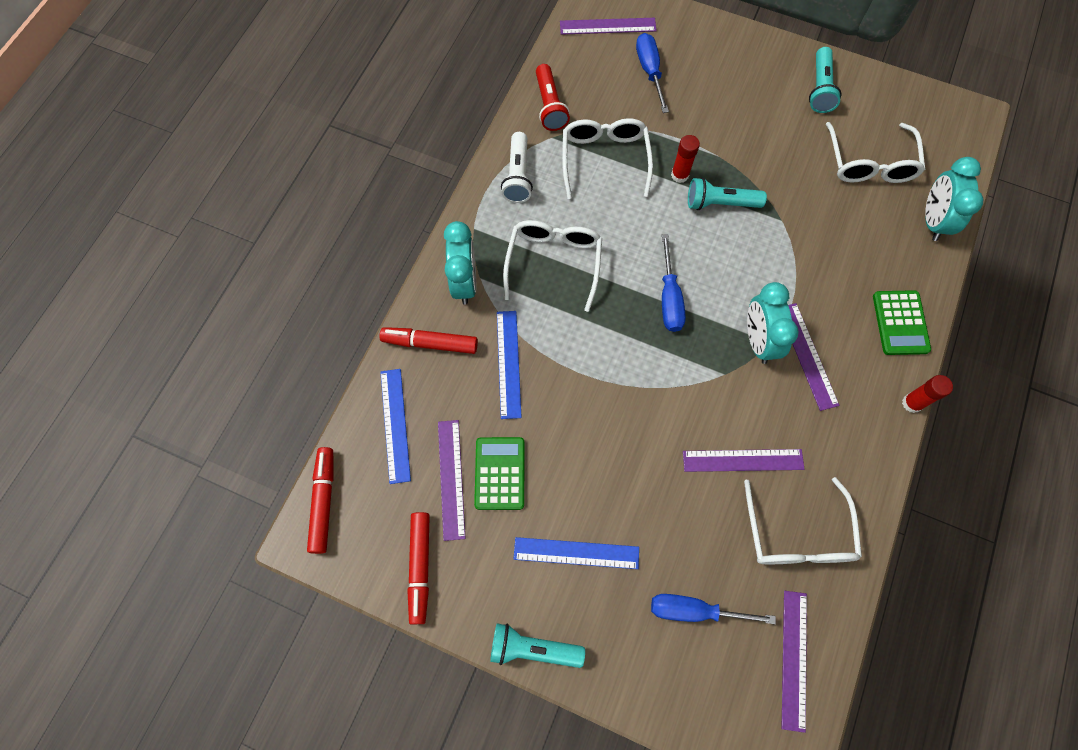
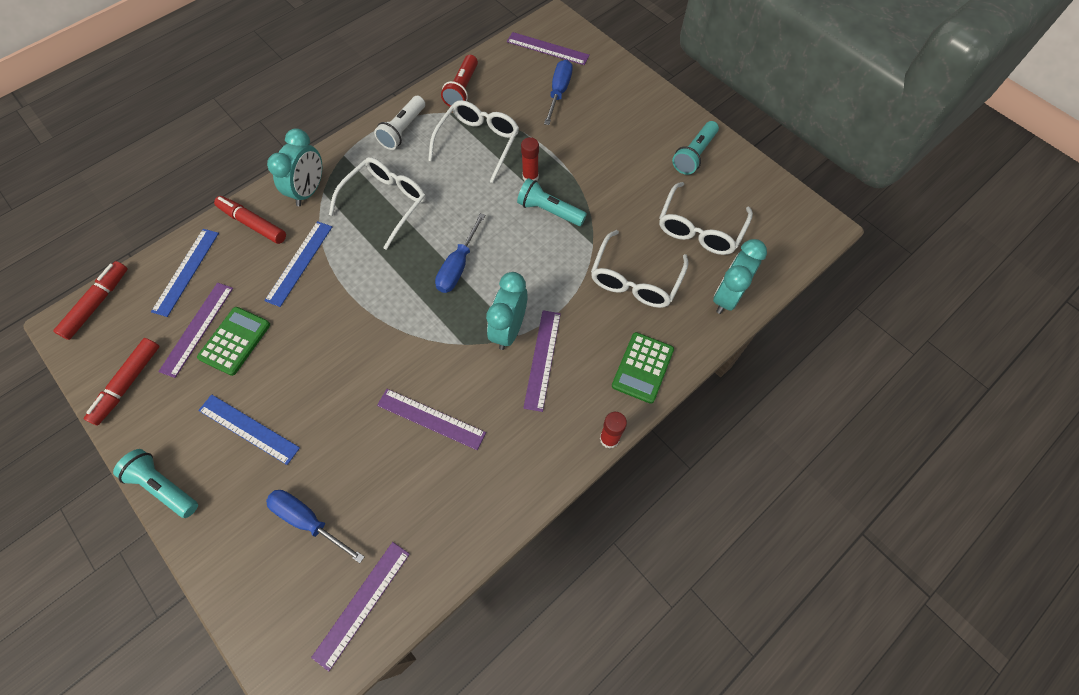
camera: 25 degrees right, 5 degrees down
(797, 533) = (436, 500): white glasses -> white glasses (635, 279)

